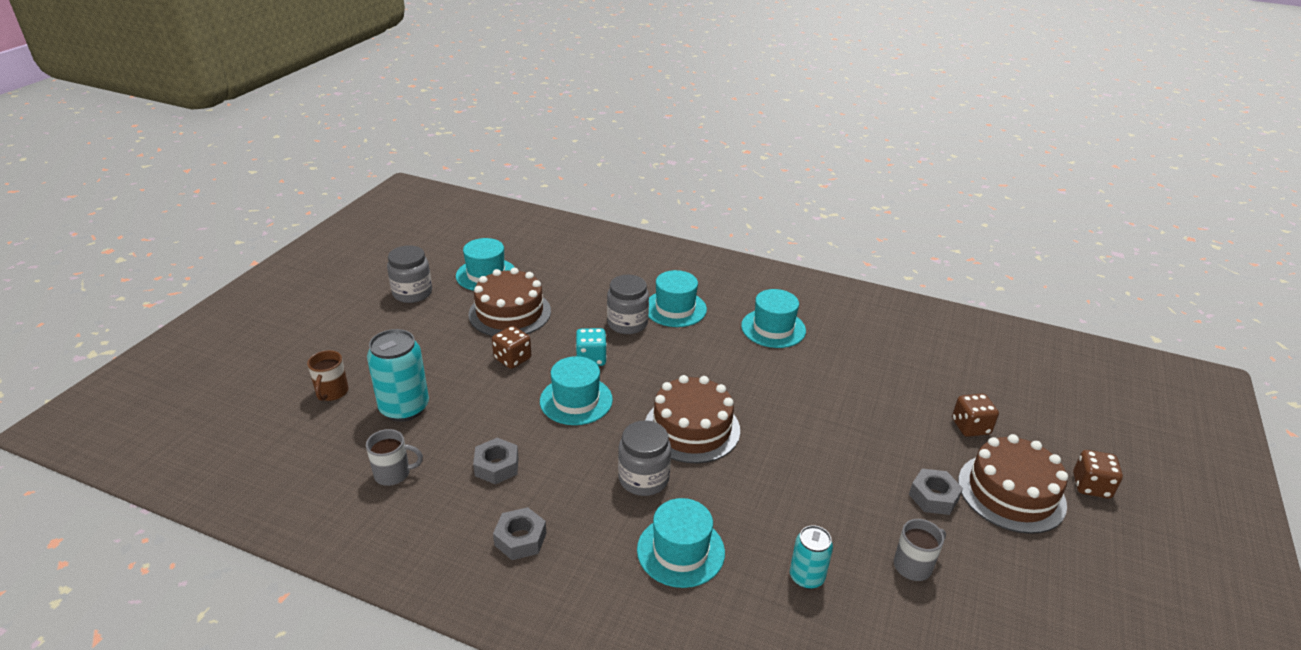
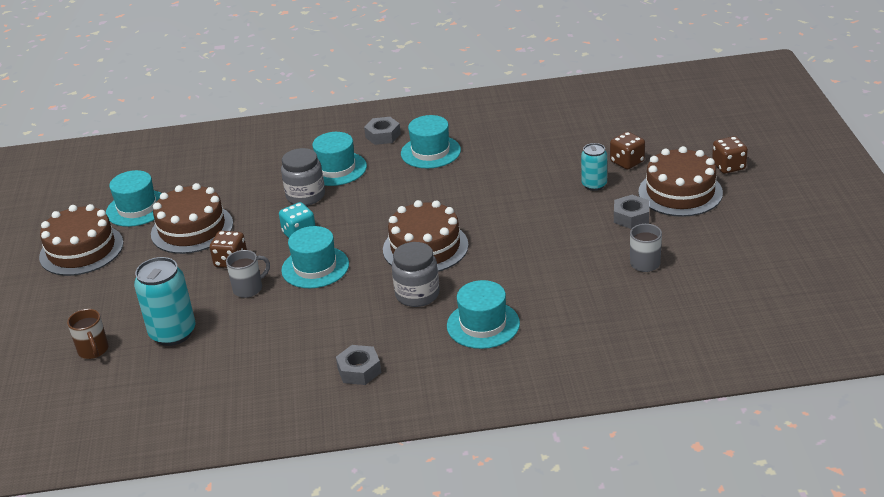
camera: 25 degrees left, 0 degrees up
(393, 474) = (214, 378): grey mug -> grey mug (249, 288)
(412, 293) = (81, 250): grey jar -> brown cake
(496, 466) = (294, 336): grey nut -> grey nut (383, 135)
(806, 577) = (581, 300): turquoise can -> turquoise can (594, 185)

